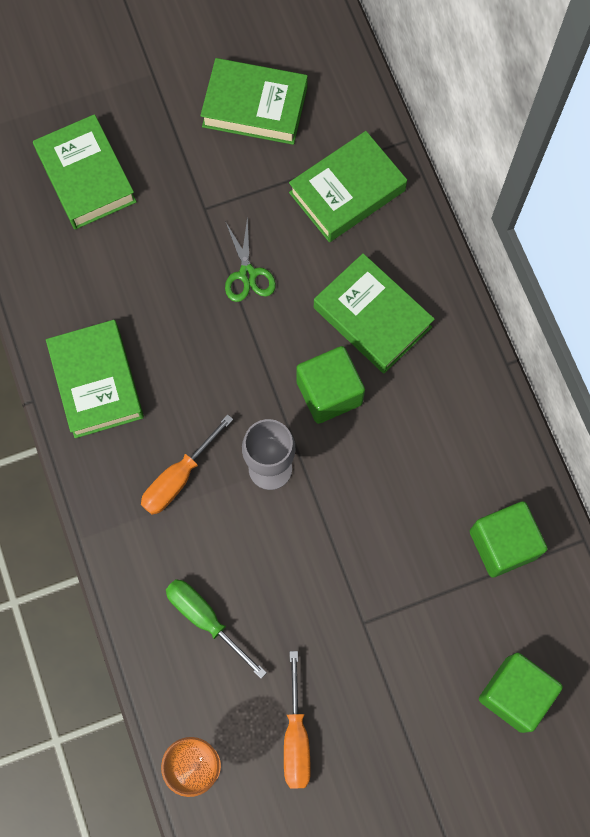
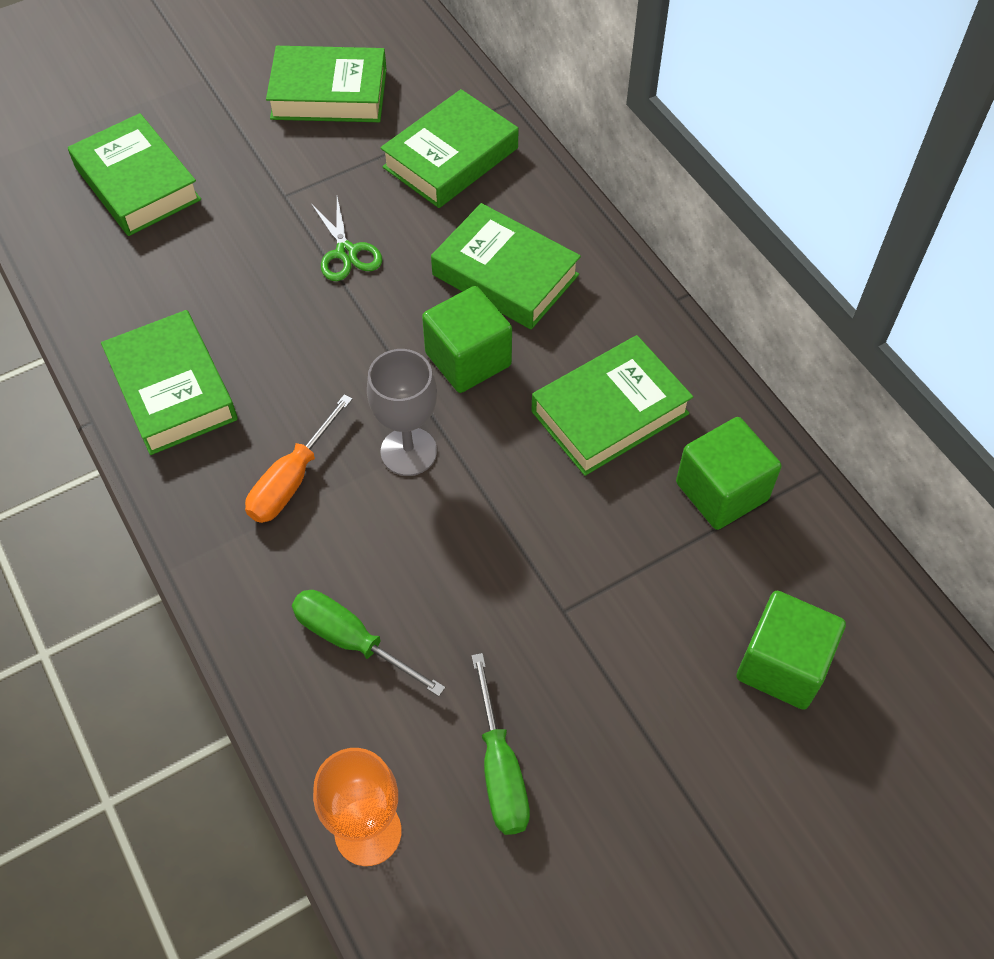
camera: 10 degrees left, 15 degrees down
(296, 737) = (500, 769): orange screwdriver -> green screwdriver
(431, 460) = (610, 412): none -> green book

